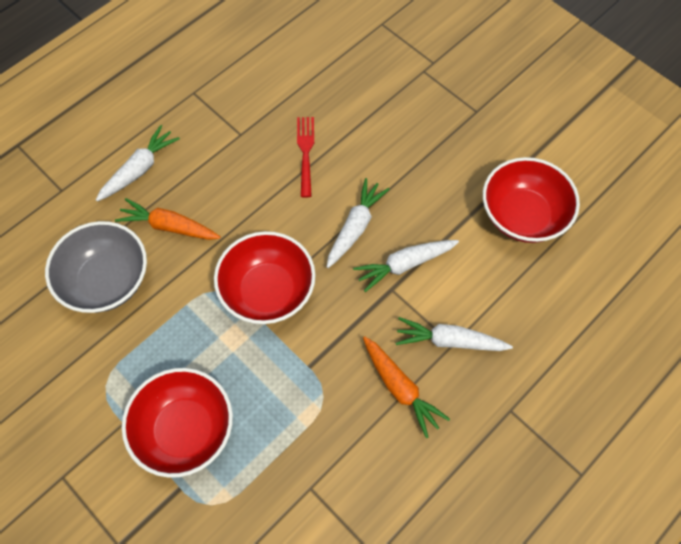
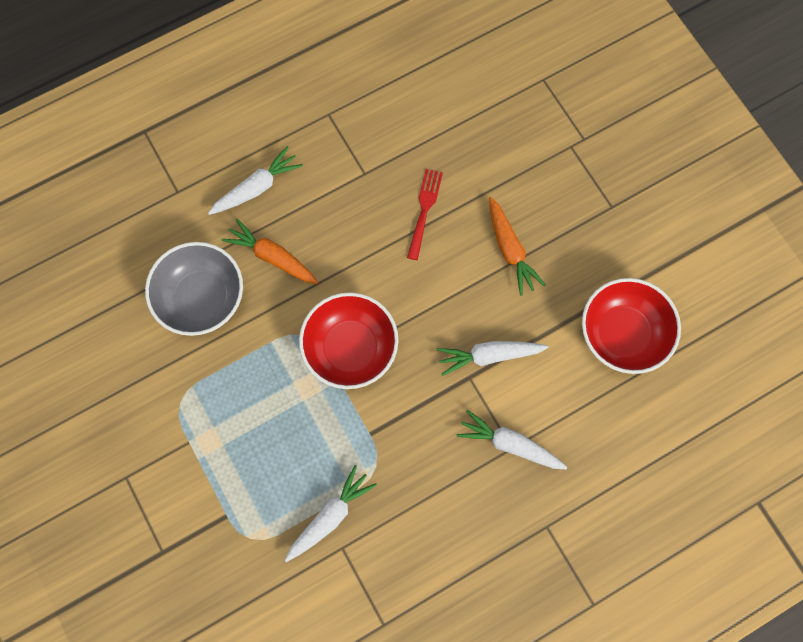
camera: 15 degrees right, 10 degrees up
(185, 430) = (242, 463): red bowl -> none
(355, 227) = (452, 304): white carrot -> white carrot (330, 516)
(400, 388) = (449, 477): orange carrot -> orange carrot (510, 249)

